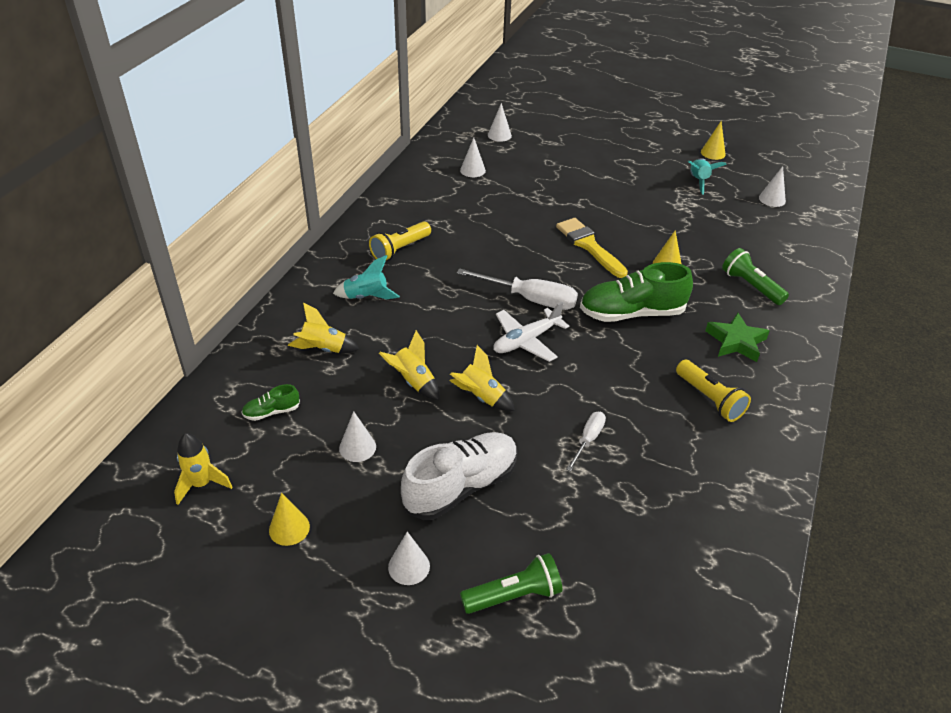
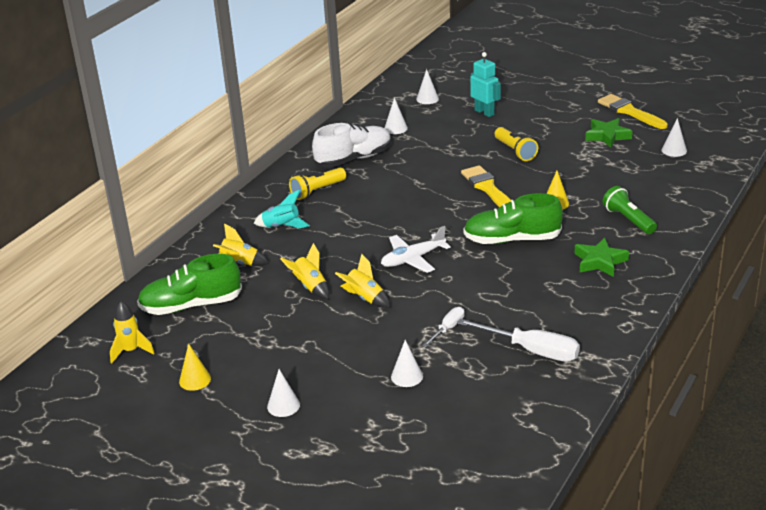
camera: 10 degrees right, 10 degrees down
(271, 412) = (191, 305): green shoe -> green shoe, size x2.18
(357, 447) = (256, 330): white cone -> white cone (407, 376)
(461, 486) = (335, 357): white shoe -> white shoe (353, 159)
(514, 595) = (361, 425): green flashlight -> none
(530, 299) = (424, 229): white screwdriver -> white screwdriver (532, 350)
(563, 152) = (484, 112): none -> turquoise robot
(698, 181) = (607, 136): turquoise rocket -> green star
(710, 399) = (562, 302): yellow flashlight -> yellow flashlight (515, 151)
(713, 153) = (629, 112): yellow cone -> yellow brush

